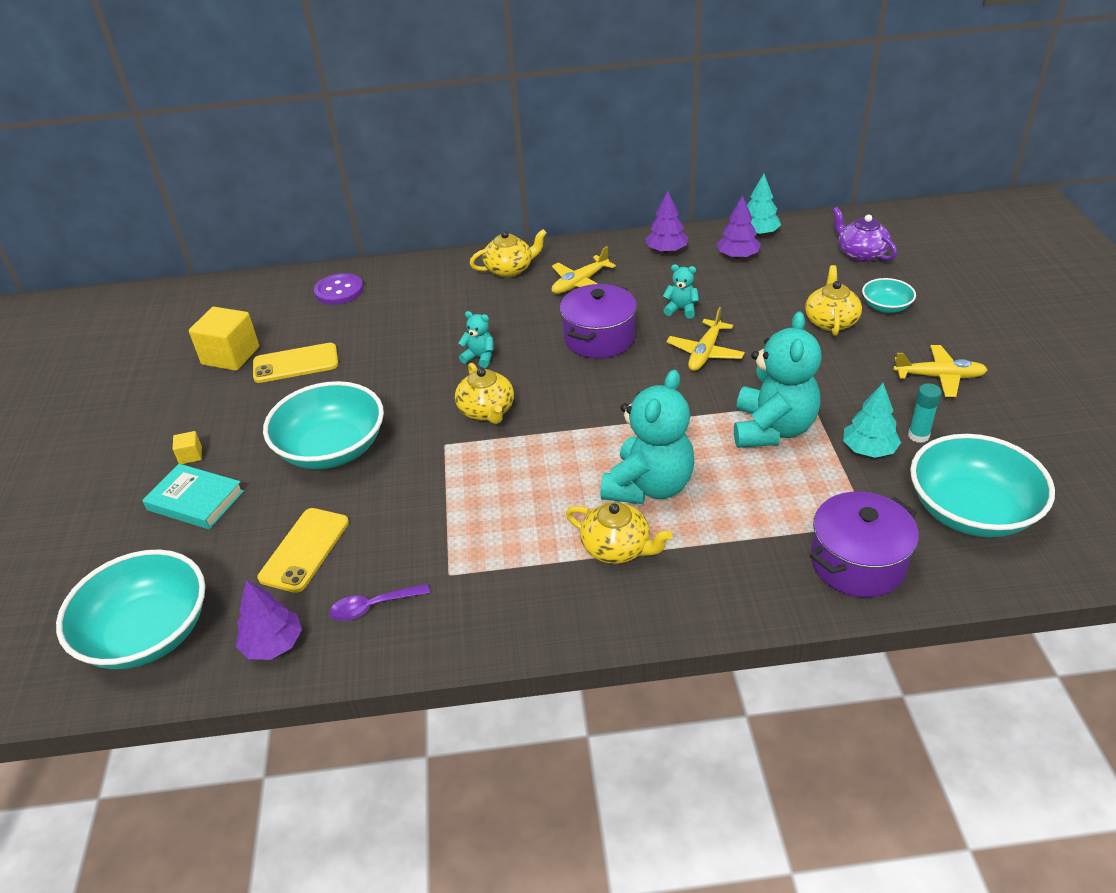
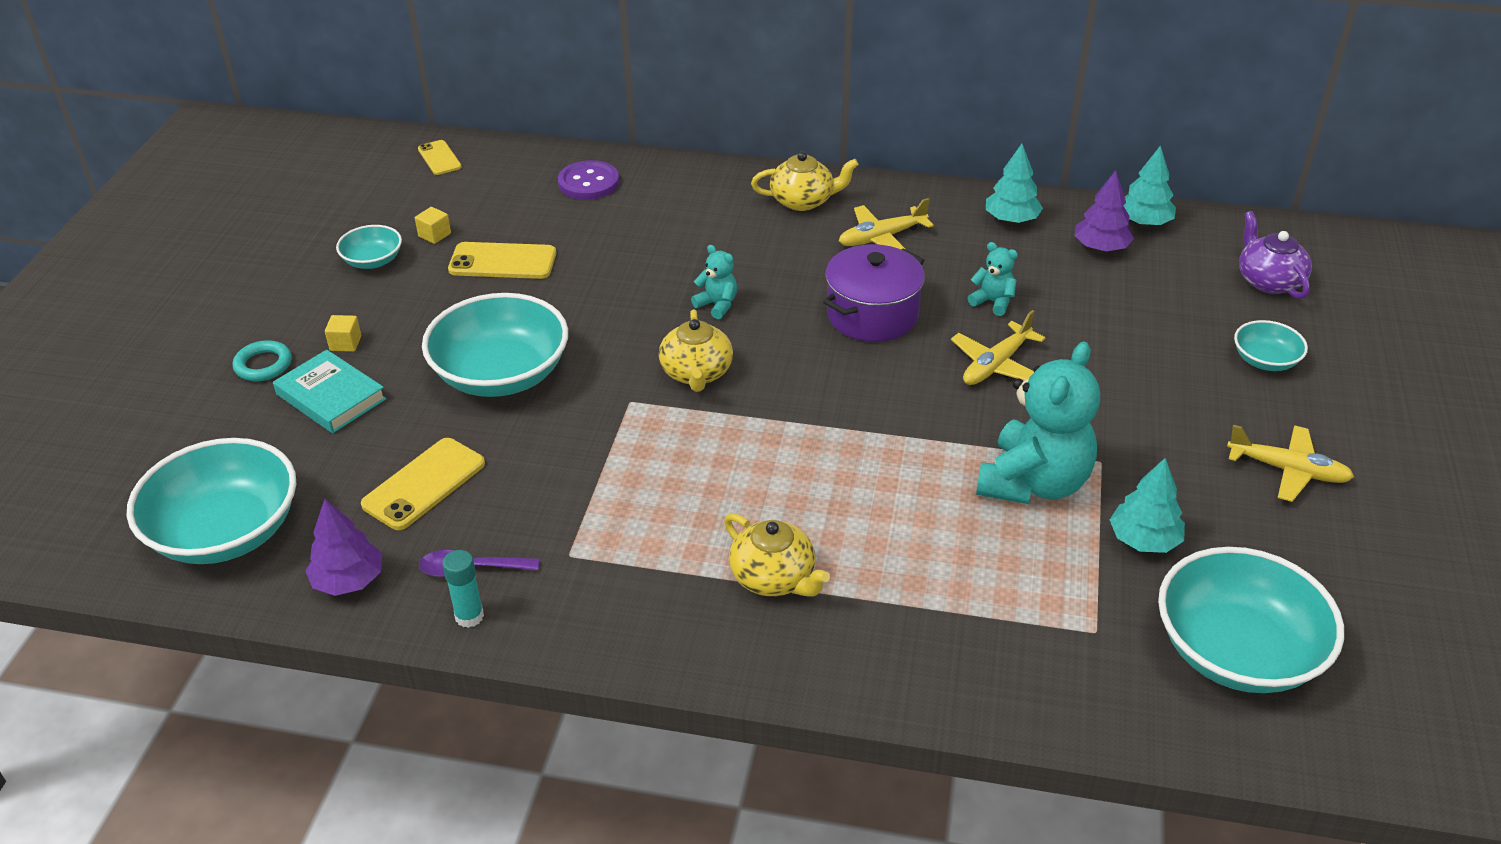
camera: 15 degrees right, 0 degrees up
(126, 489) = (263, 365): none -> turquoise ring
(187, 387) = (373, 261): none -> turquoise bowl
(210, 298) = (439, 158): none -> yellow phone
(230, 356) = (434, 235): yellow cube -> yellow cube, size x0.45
(649, 486) = (846, 514): turquoise teddy bear -> none
(666, 250) = (1011, 219): purple tree -> turquoise tree
(830, 321) = (1180, 362): yellow teapot -> none
(857, 563) = (1056, 675): purple pot -> none
(918, 436) = (1219, 539): turquoise glue stick -> turquoise glue stick (469, 616)

